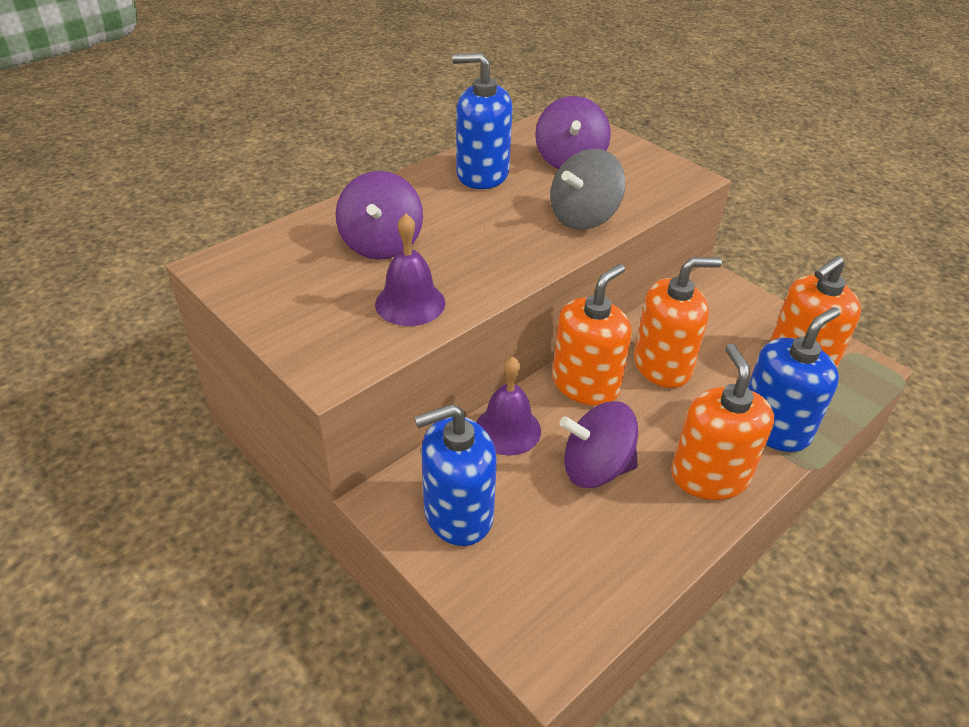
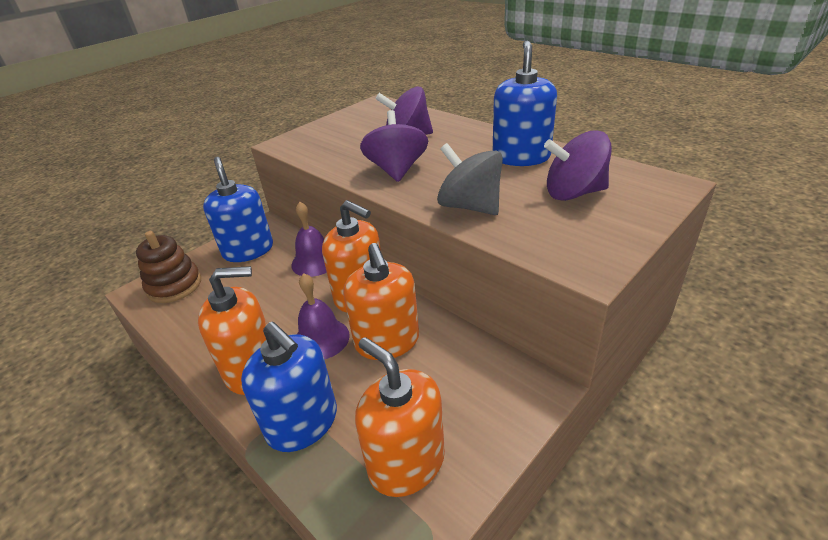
camera: 90 degrees right, 5 degrees down
(410, 303) = (342, 154): purple bell -> purple bell (321, 339)
(537, 605) = (174, 286): none -> brown stacking toy
(595, 468) = (272, 304): purple spinning top -> purple spinning top (397, 170)

